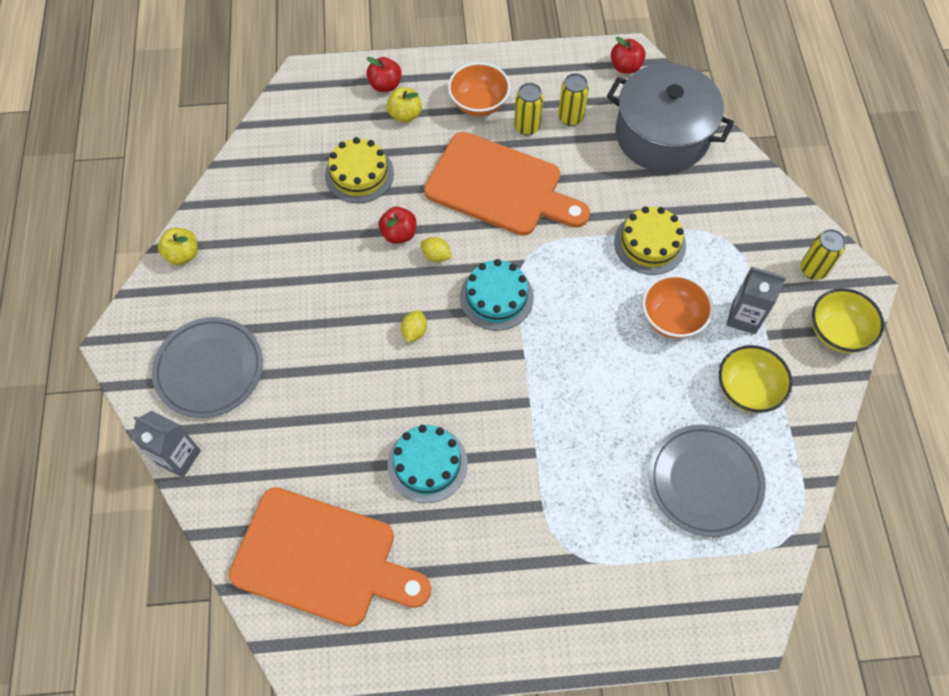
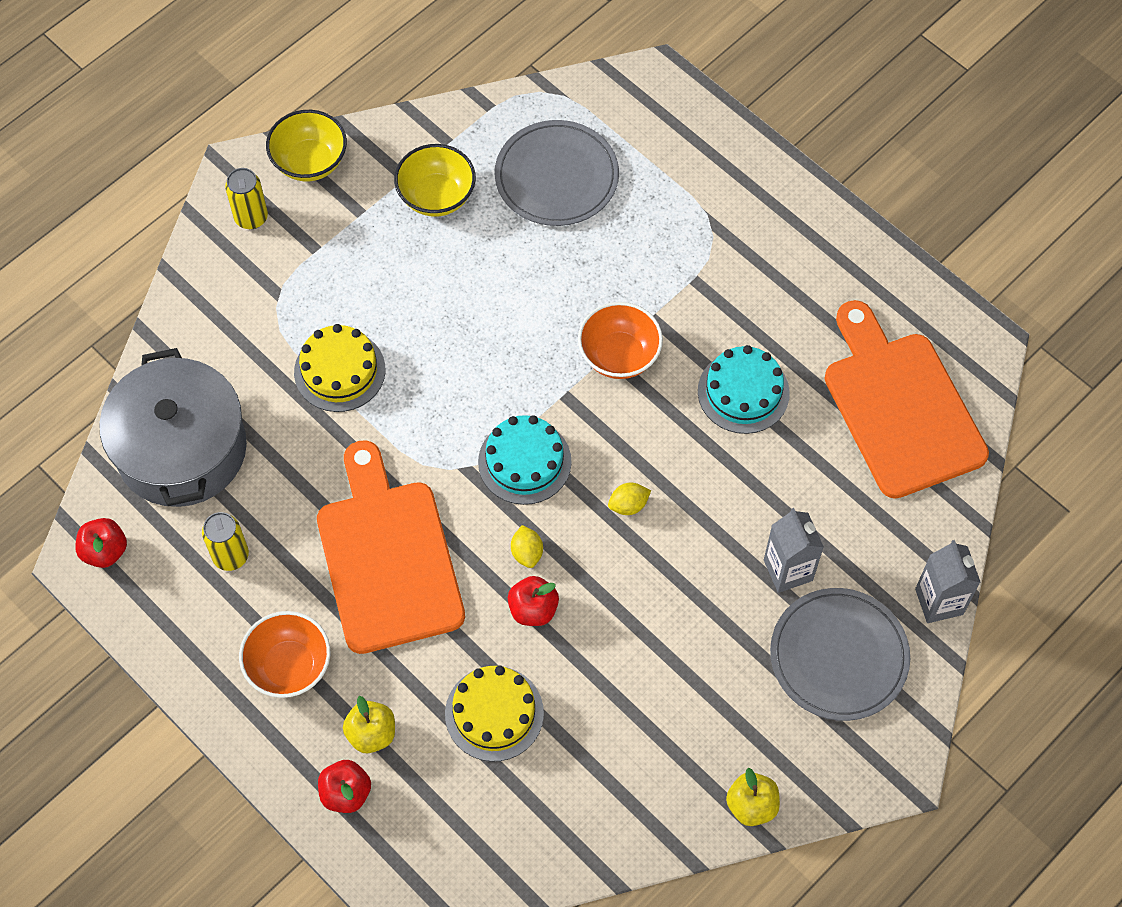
camera: 130 degrees left, 0 degrees up
(527, 127) = (281, 591): yellow can -> none
(672, 318) = (413, 298): orange bowl -> orange bowl (619, 355)
(744, 317) = (358, 242): grey carton -> grey carton (788, 570)

